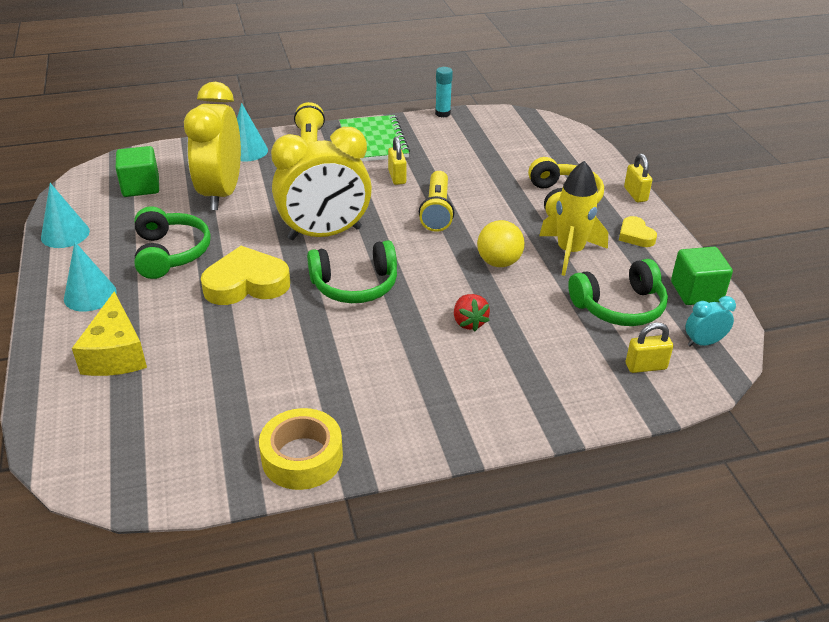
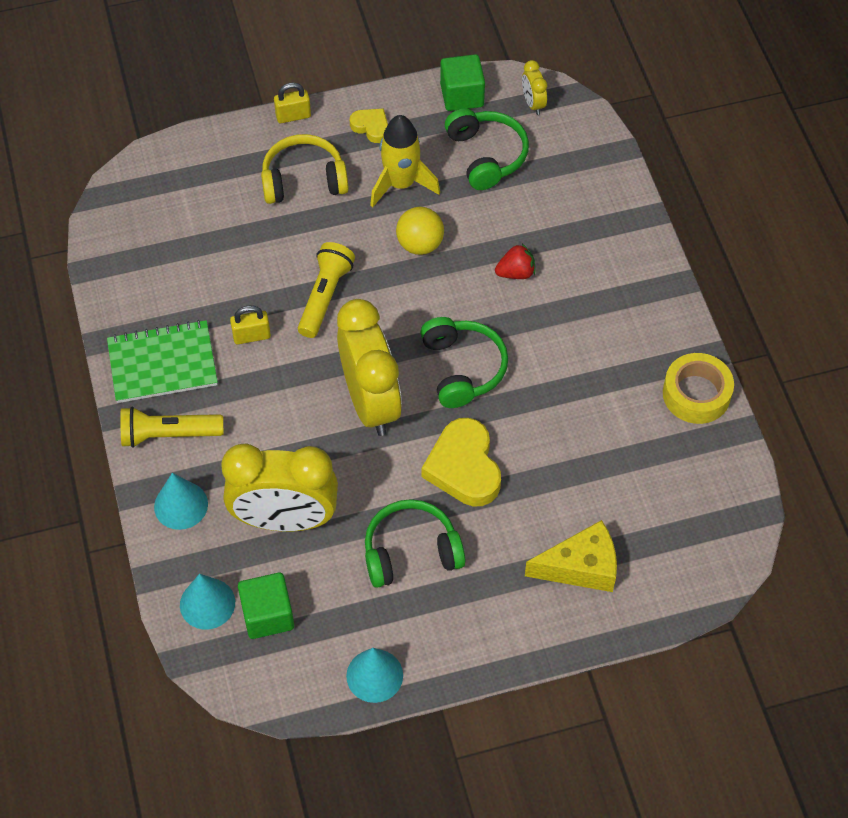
camera: 90 degrees left, 20 degrees up
(90, 295) = (490, 616): turquoise cone -> turquoise cone (207, 603)
(437, 211) = (325, 296): yellow flashlight -> yellow flashlight turned 75 degrees counterclockwise
(442, 113) = (93, 288): turquoise glue stick -> none
(635, 235) = (371, 127): yellow heart -> yellow heart turned 120 degrees counterclockwise
(646, 366) = (566, 148): yellow padlock -> none
(703, 342) = (533, 103): turquoise clock -> yellow clock

